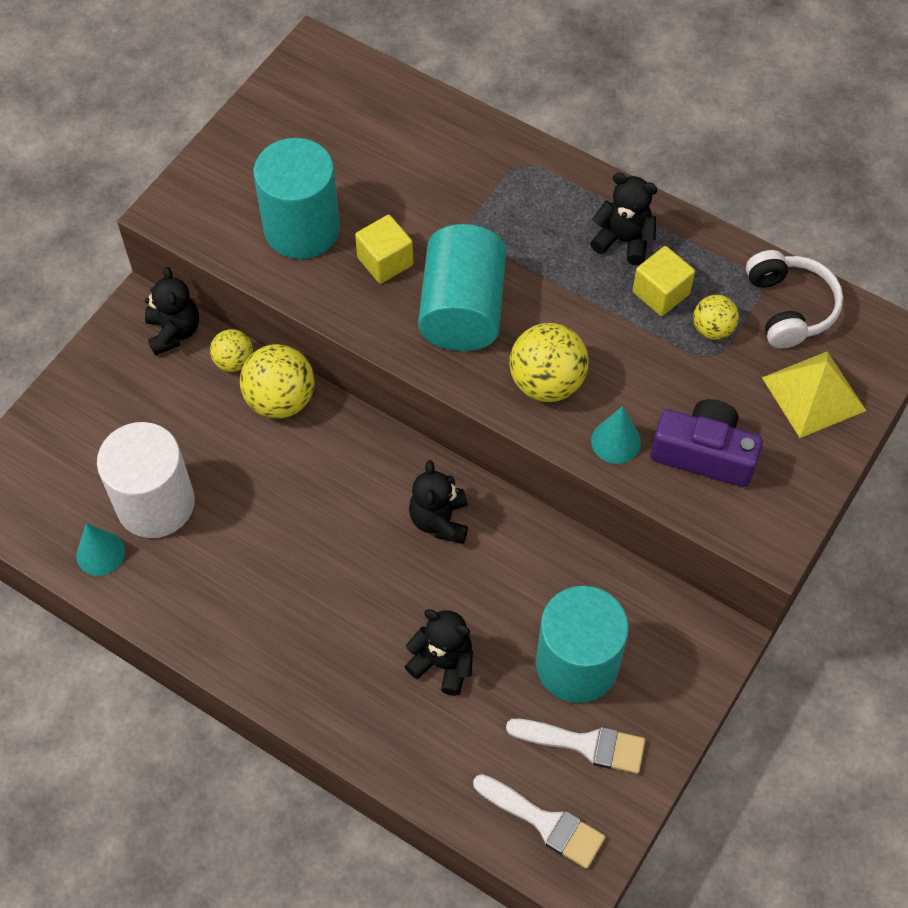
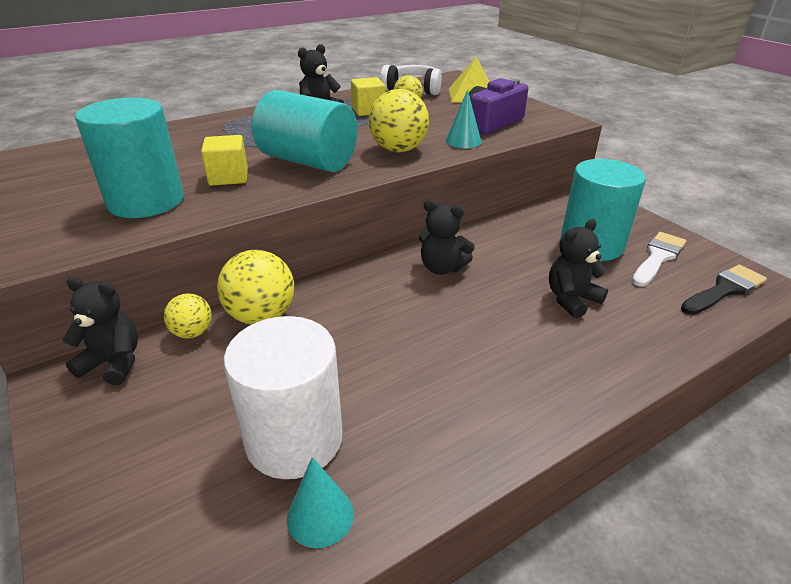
camera: 65 degrees left, 25 degrees down
(545, 822) = (724, 290): white brush -> black brush

